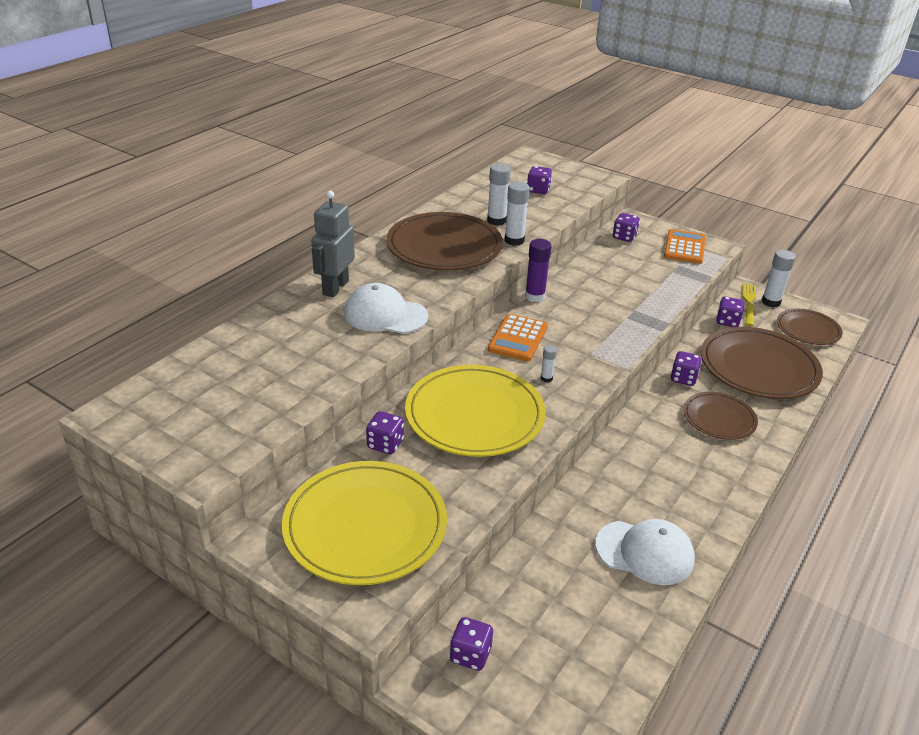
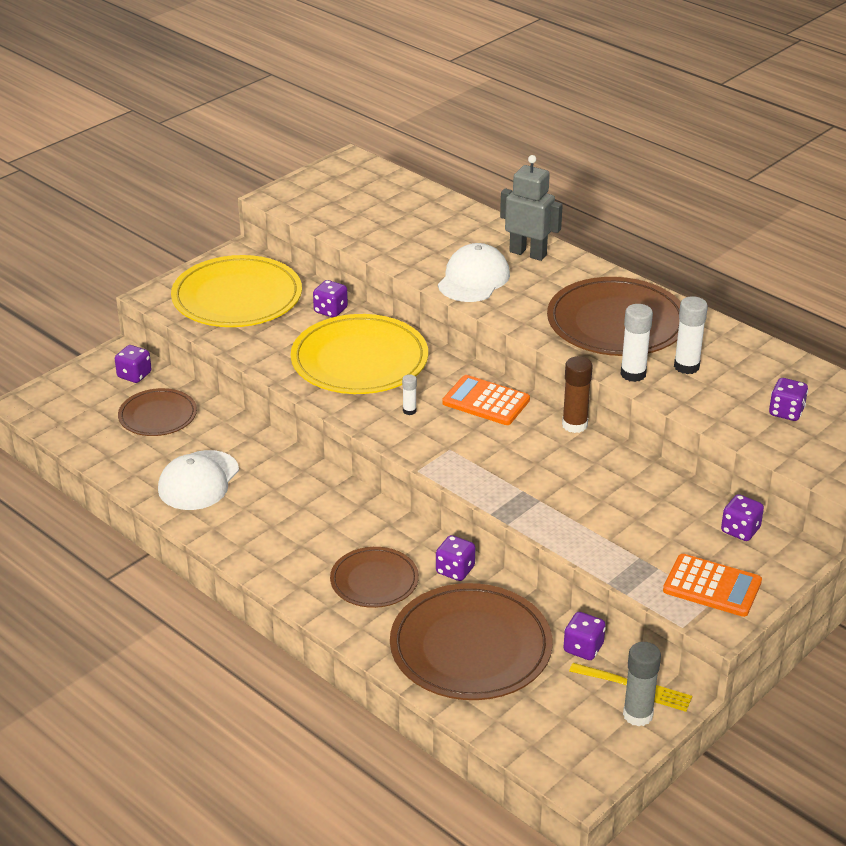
camera: 100 degrees right, 0 degrees up
(535, 296) = (574, 425): purple glue stick -> brown glue stick
(771, 302) = (638, 715): white glue stick -> grey glue stick
(808, 329) = (558, 733): brown plate -> brown plate (157, 416)

